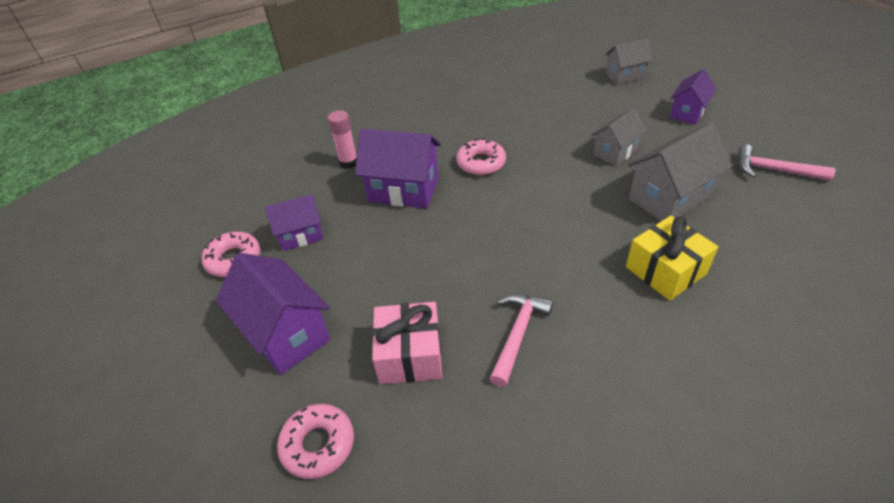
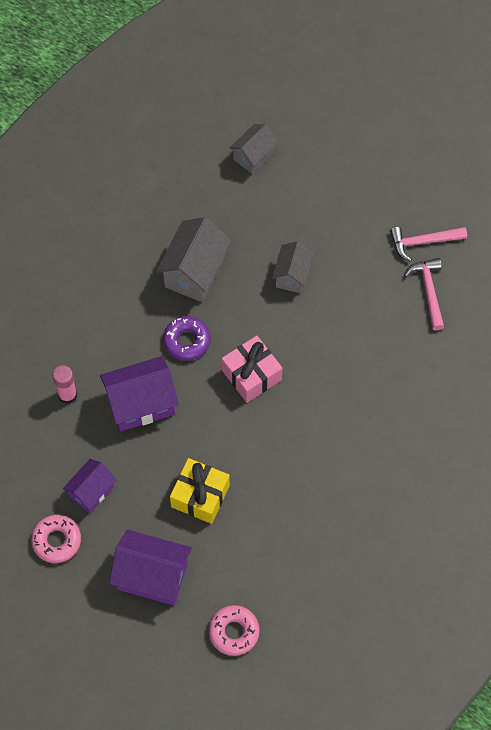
camera: 35 degrees left, 20 degrees up
(410, 355) = (248, 546): pink gift -> pink gift (251, 375)
(481, 163) = (186, 341): pink donut -> purple donut
(517, 334) = (309, 494): pink hammer -> pink hammer (428, 291)
(665, 270) = (380, 389): yellow gift -> yellow gift (200, 496)
(669, 198) = (356, 313): grey house -> grey house (194, 272)
(687, 113) = (331, 192): purple house -> none

